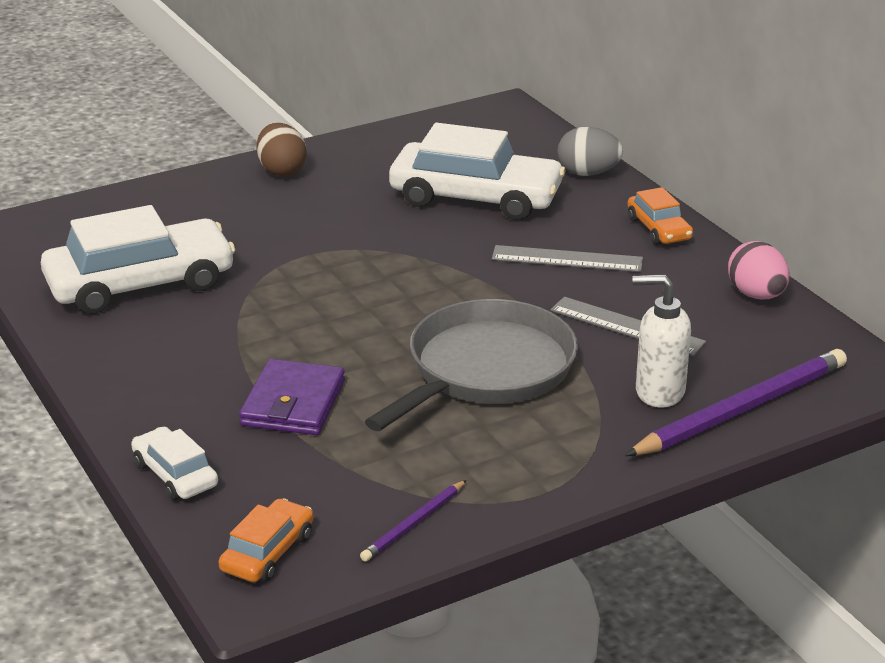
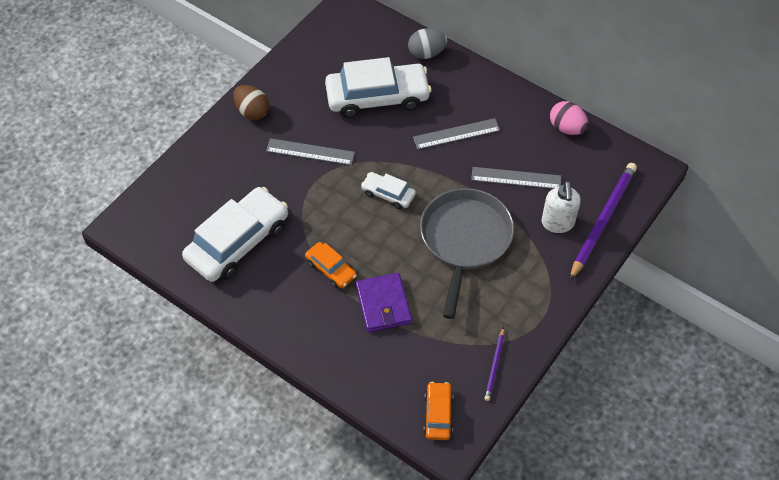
camera: 25 degrees left, 25 degrees up
(175, 474) = (358, 381): white car -> white car (388, 194)
(328, 225) = (310, 152): none -> grey ruler
(659, 229) = (490, 90): orange car -> orange car (331, 269)
(659, 392) = (557, 223): white soap dispenser -> white soap dispenser turned 75 degrees counterclockwise

